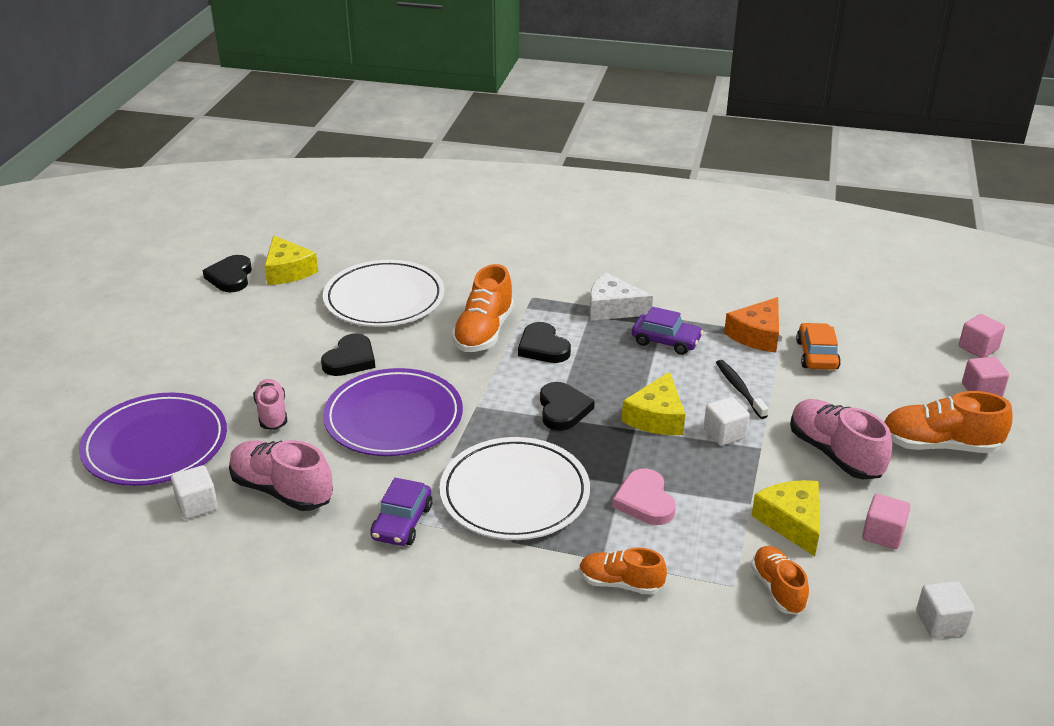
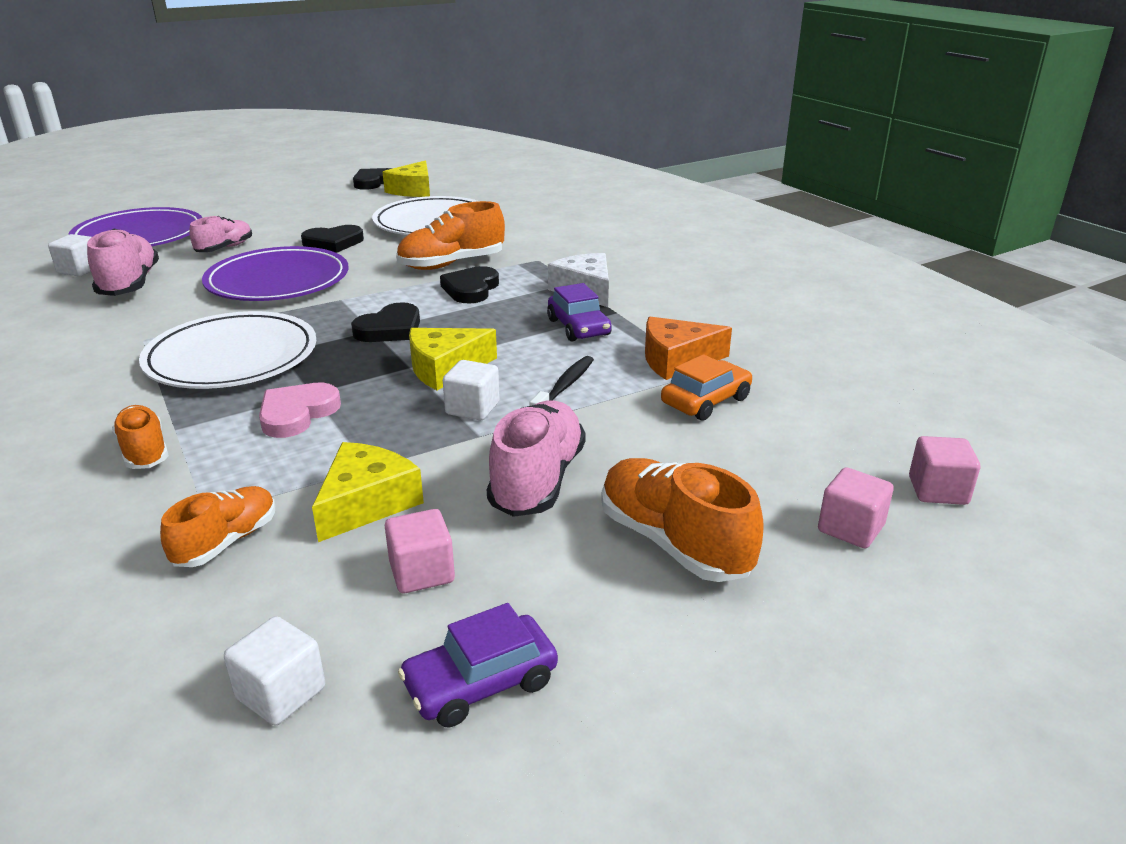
camera: 45 degrees right, 5 degrees down
(402, 522) = (135, 334): purple car -> purple car (480, 683)

